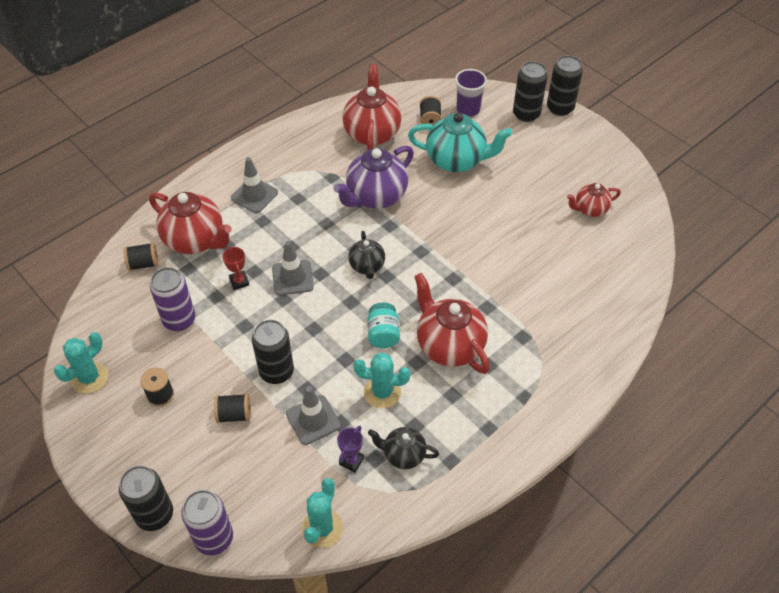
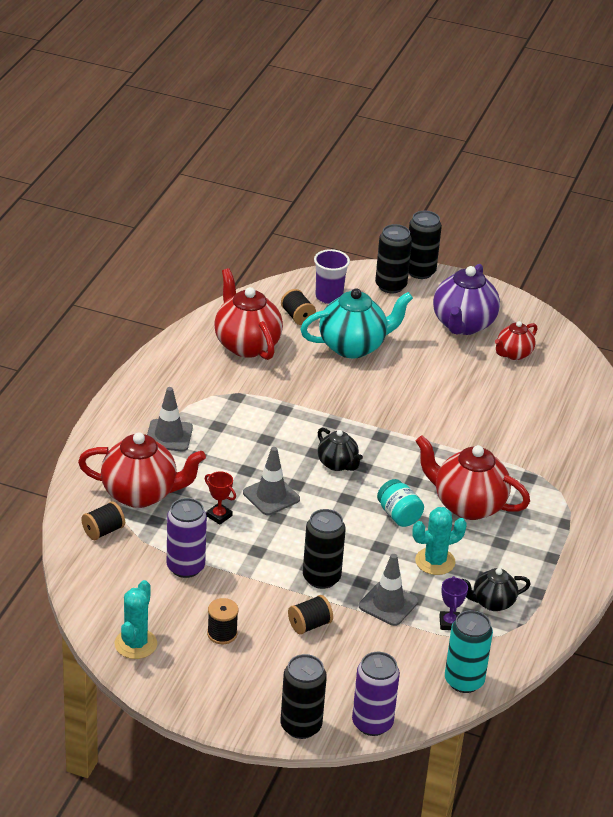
camera: 30 degrees left, 15 degrees down
(322, 528) = (464, 681): turquoise cactus -> turquoise can
(375, 196) = (297, 401): purple teapot -> purple teapot (463, 325)

